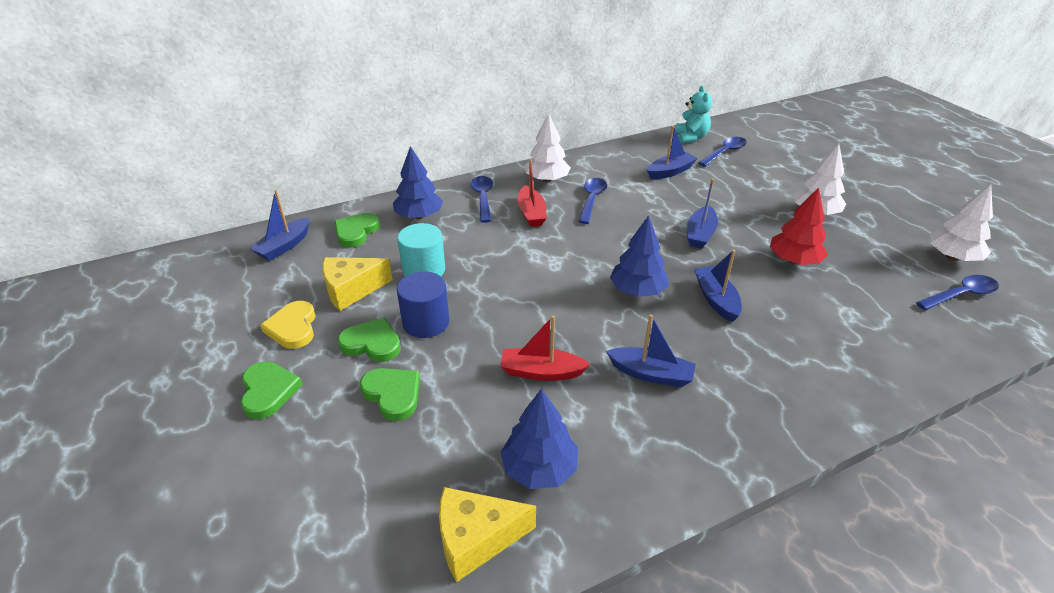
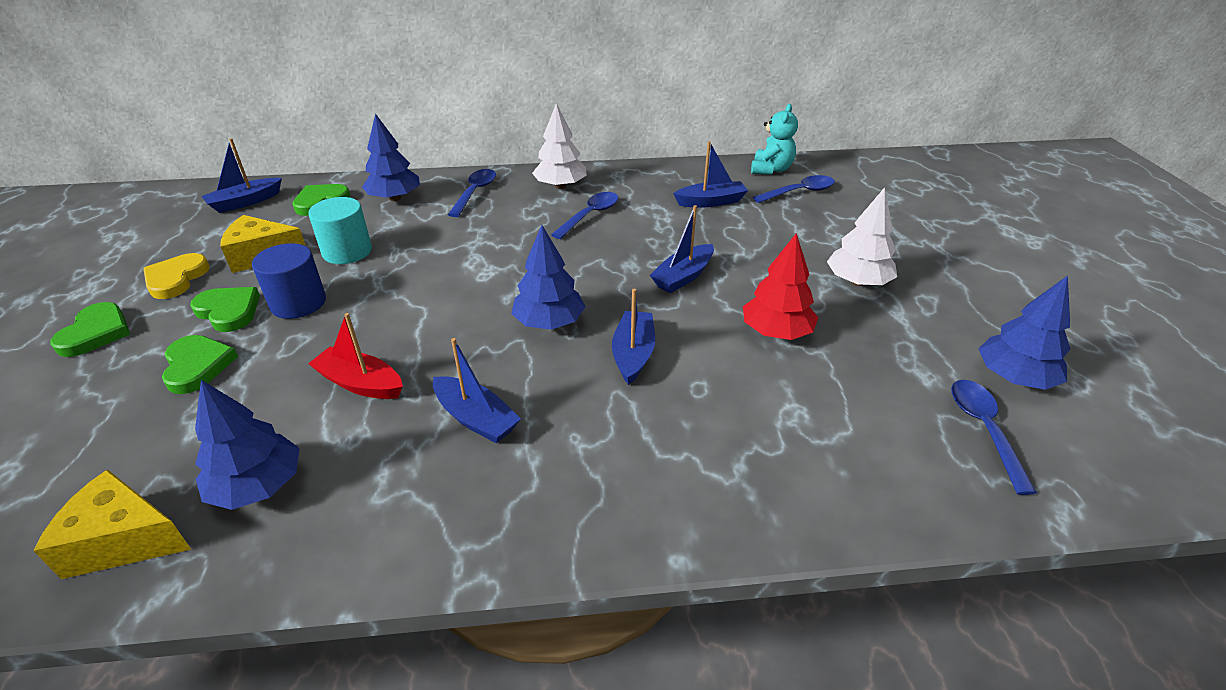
camera: 20 degrees right, 0 degrees up
(531, 213) = (510, 217): red boat -> none
(952, 257) = (1014, 378): white tree -> blue tree
(960, 295) = (984, 429): blue spoon -> blue spoon turned 90 degrees counterclockwise

